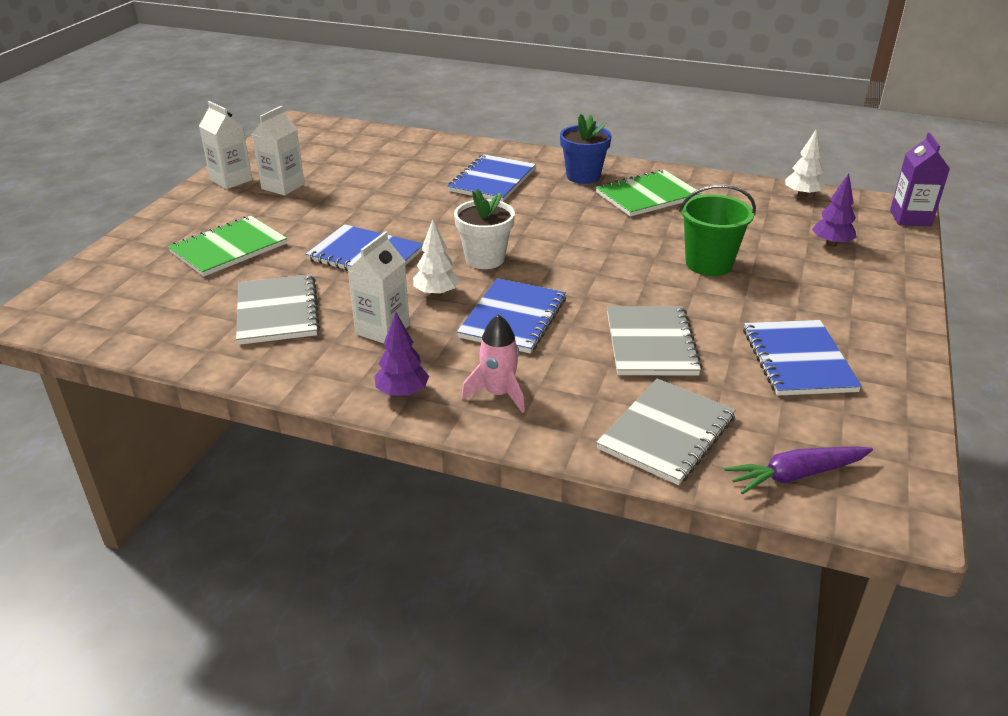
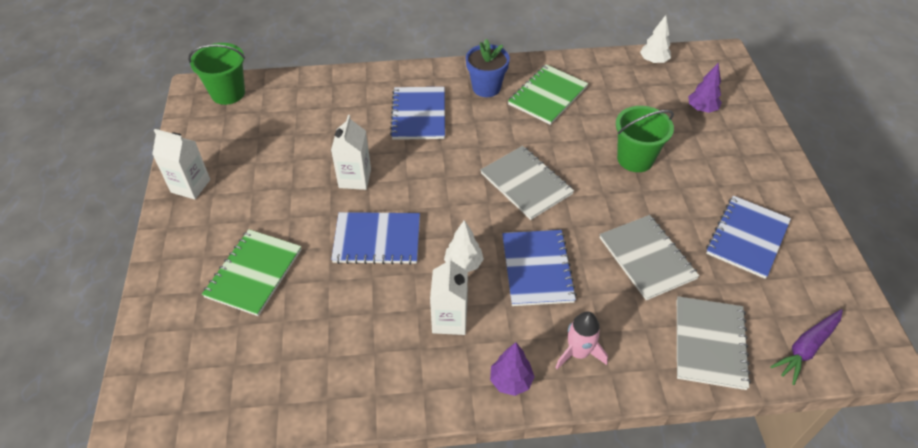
camera: 25 degrees left, 15 degrees up
(277, 312) = (351, 333): grey notebook -> grey notebook (526, 184)
(283, 186) = (245, 179): white carton -> white carton (355, 178)
(323, 130) = (228, 93): none -> green bucket
(485, 259) = (474, 210): white flower pot -> none
(798, 360) = (747, 238): blue notebook -> blue notebook turned 60 degrees clockwise
(910, 218) = (735, 64): purple carton -> none

